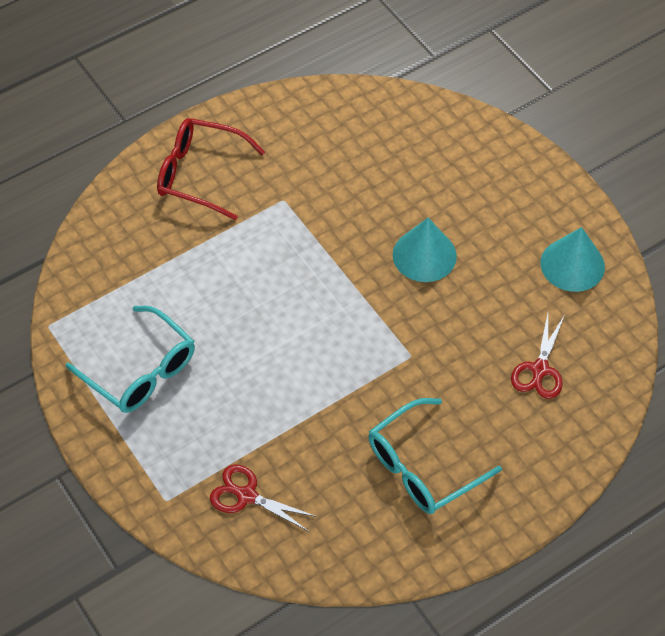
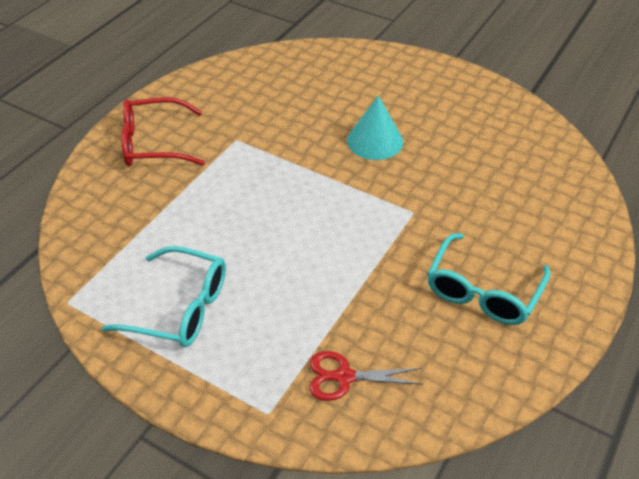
camera: 25 degrees left, 10 degrees down
(540, 370) = (520, 187): red scissors -> none
(572, 264) = (489, 112): turquoise cone -> none

